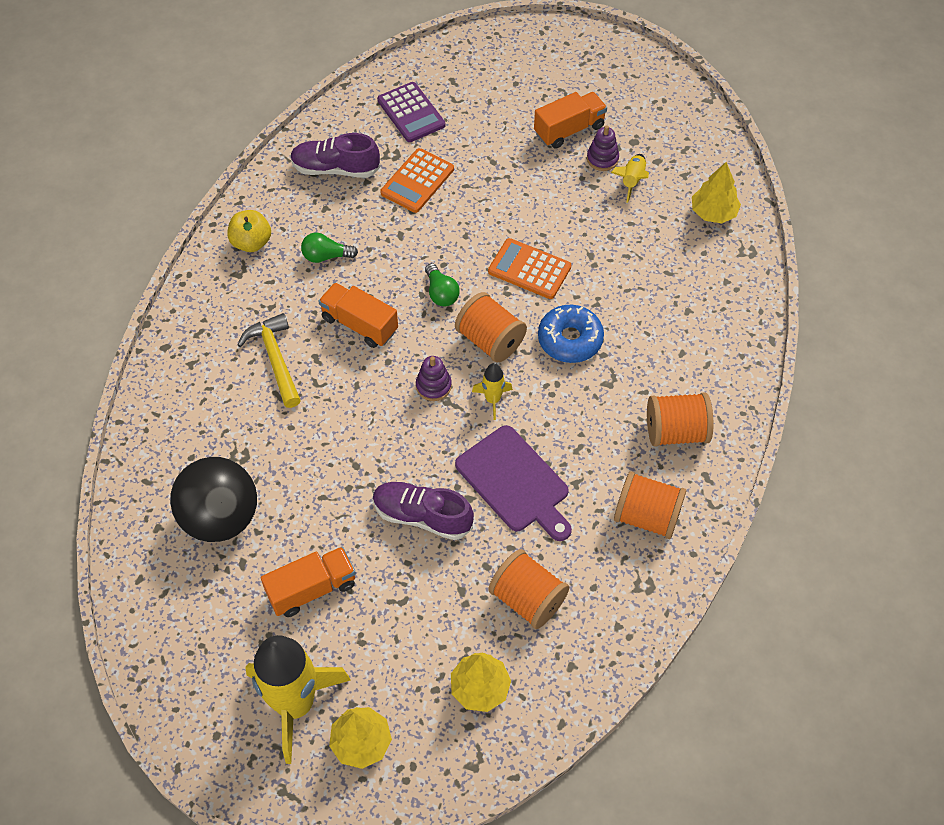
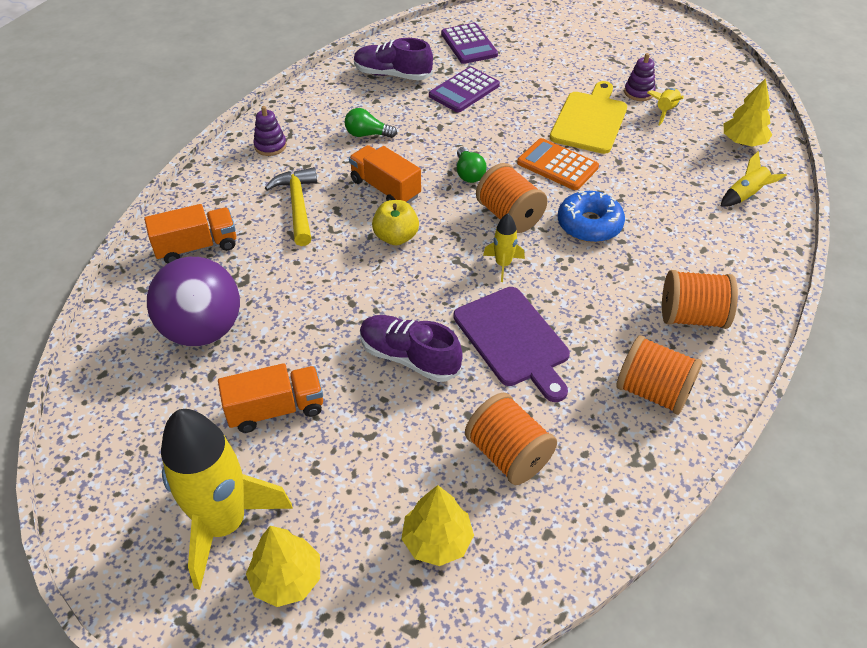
camera: 10 degrees right, 10 degrees down
(220, 518) = (203, 330): black ball -> purple ball
(251, 242) = (302, 117): yellow apple -> yellow apple (396, 237)
(417, 181) = (464, 90): orange calculator -> purple calculator
(433, 386) = (445, 246): purple stacking toy -> purple stacking toy (270, 146)
(555, 204) = (590, 120): none -> yellow cutting board
(569, 130) = (610, 69): orange truck -> orange truck (196, 247)
(719, 281) = (746, 195): none -> yellow rocket

